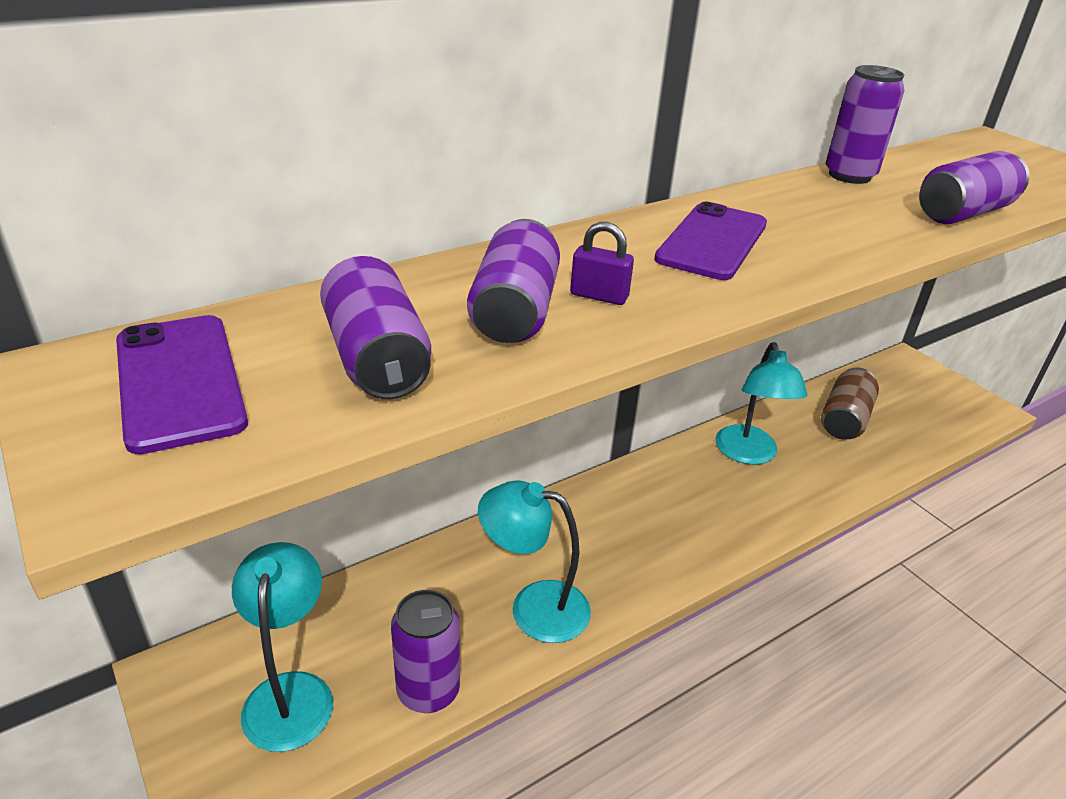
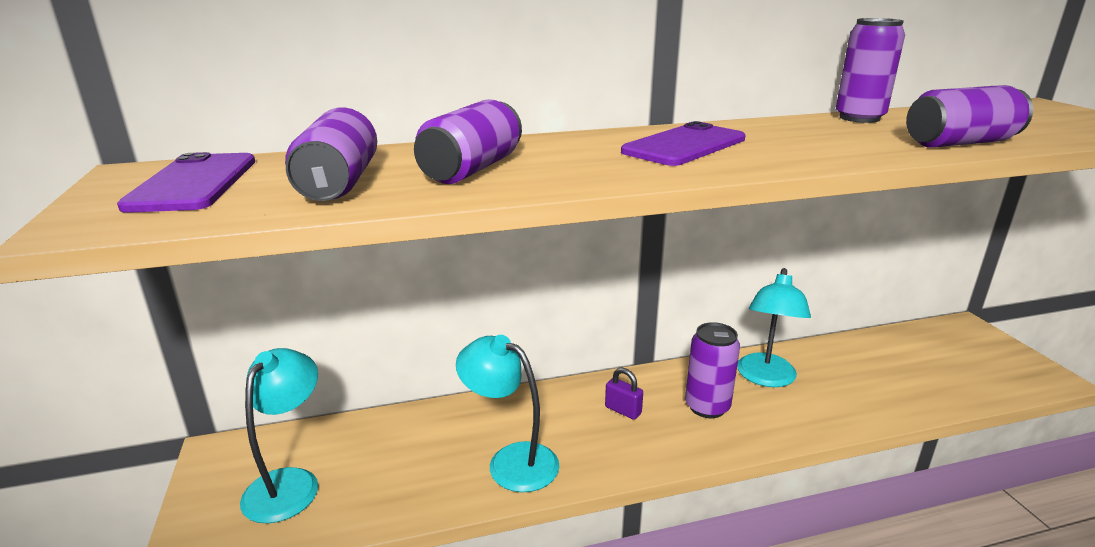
camera: 20 degrees right, 10 degrees down
(428, 691) = (392, 505): purple can -> purple can (707, 407)
(599, 296) = (550, 166): purple padlock -> purple padlock (623, 410)
(844, 419) = (877, 364): brown can -> none

